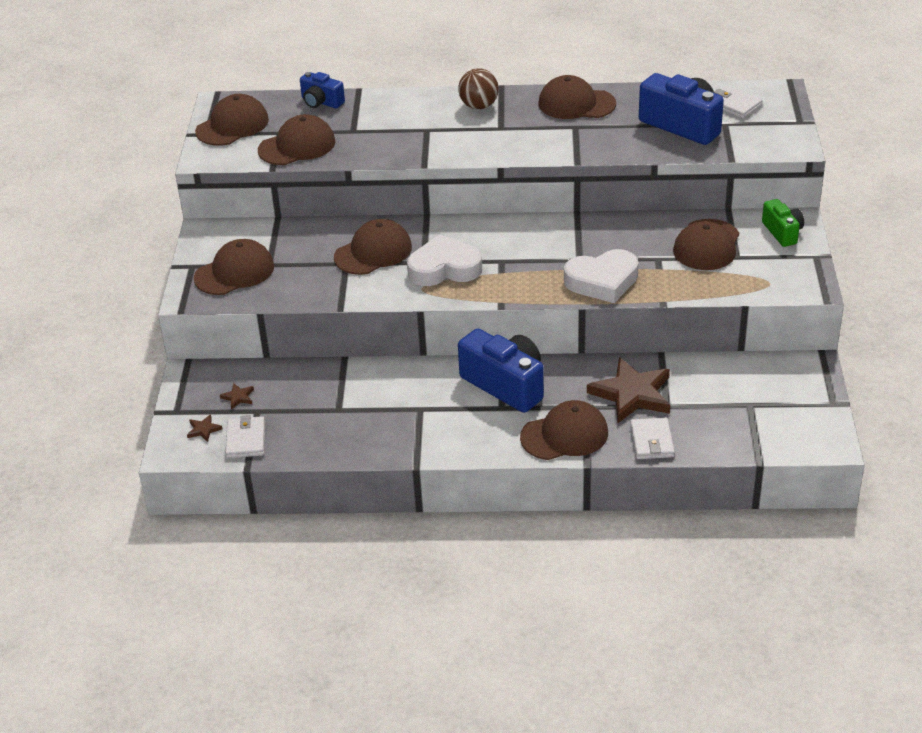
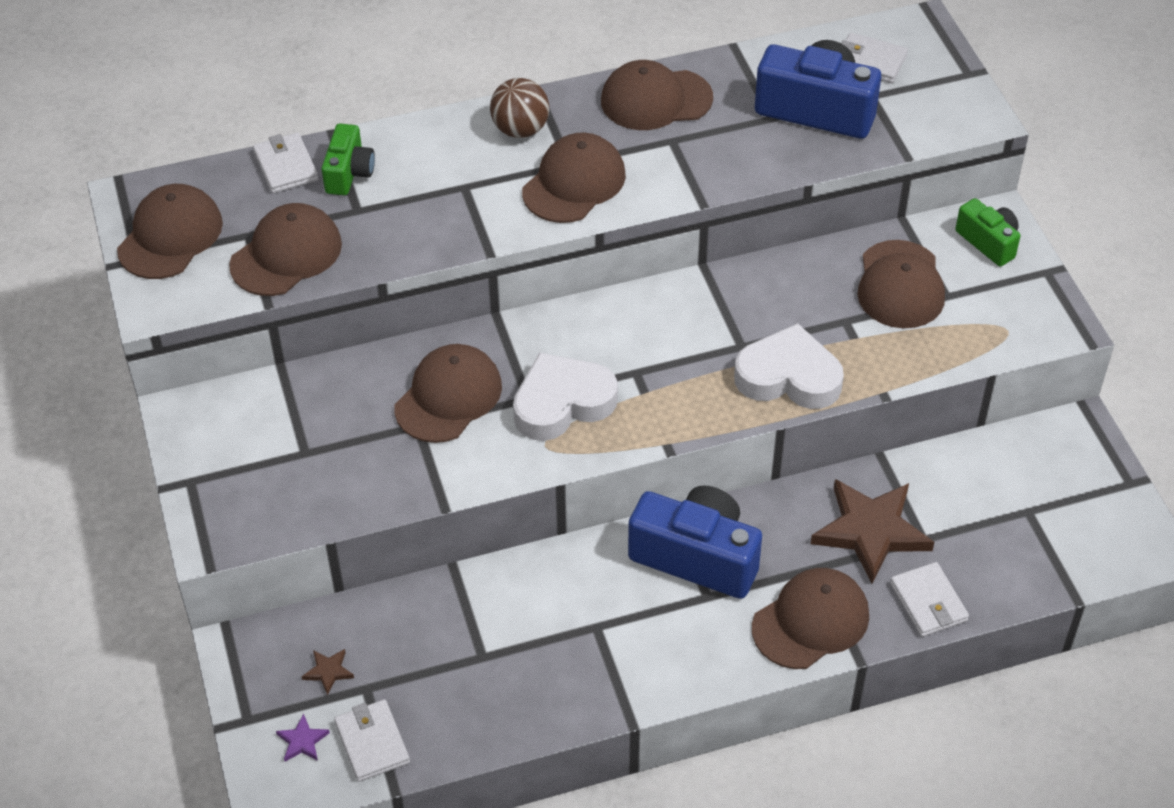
camera: 20 degrees left, 10 degrees up
(203, 430) = (302, 741): brown star -> purple star
(234, 272) = (260, 478): brown cap -> brown cap (574, 183)
(321, 102) = (286, 166): blue camera -> white wallet
(358, 111) = (349, 173): none -> green camera
(602, 281) = (788, 377): white heart -> white heart turned 135 degrees counterclockwise

